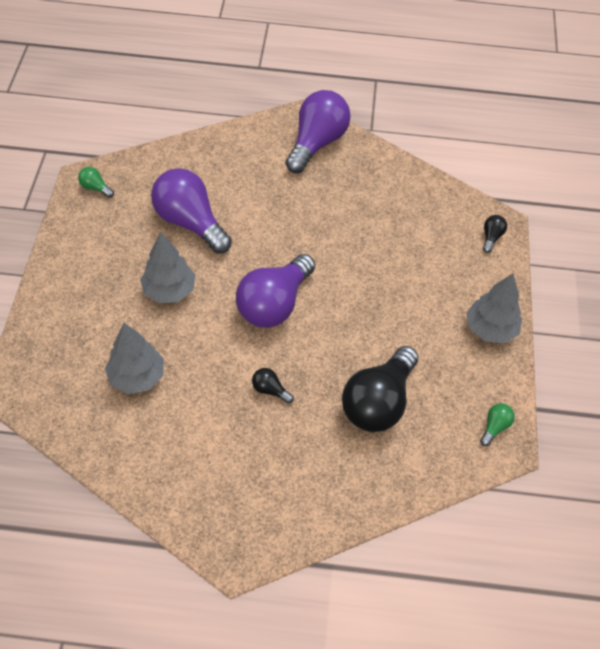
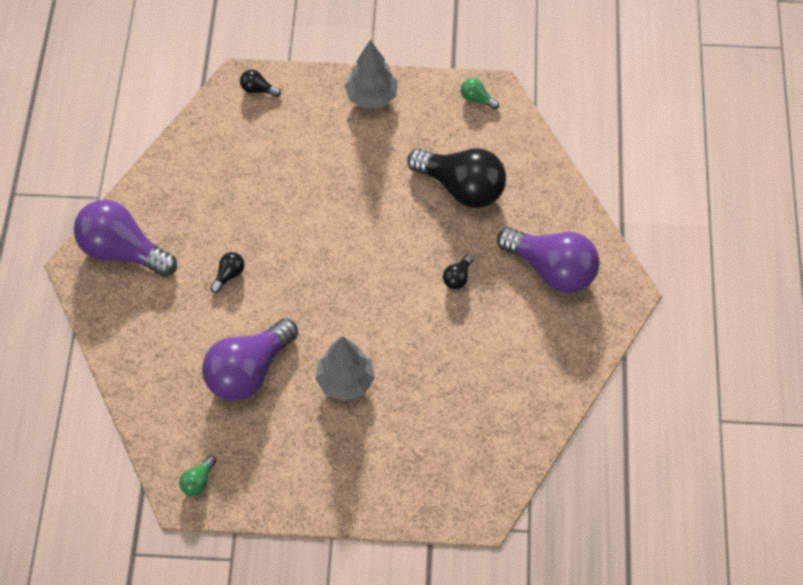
camera: 90 degrees left, 5 degrees up
(137, 377) = (455, 398): grey tree -> none
(274, 304) = (356, 280): purple light bulb -> purple light bulb (551, 269)
(287, 211) = (229, 275): none -> black light bulb

